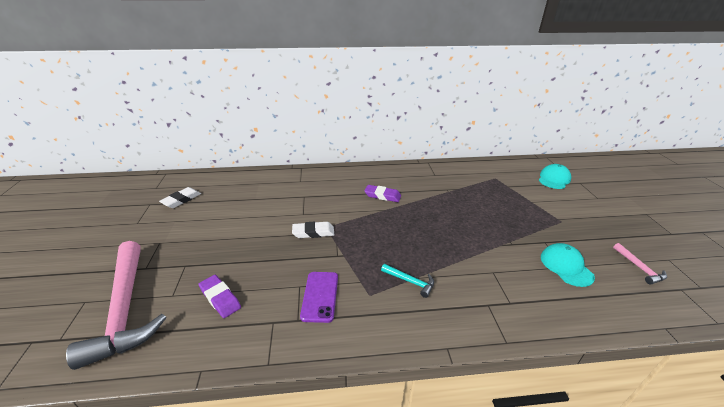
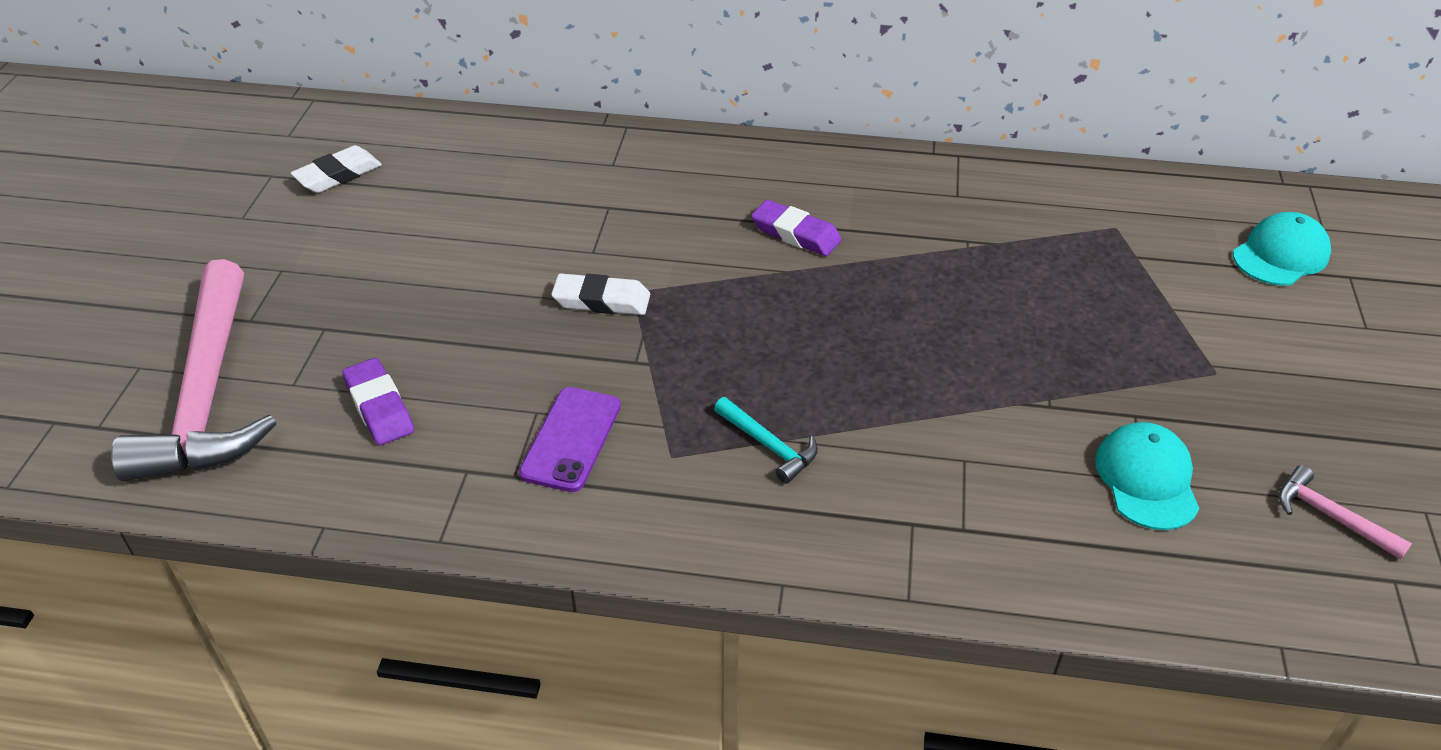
camera: 15 degrees right, 10 degrees up
(639, 268) = (1330, 516): pink hammer -> pink hammer turned 135 degrees clockwise

